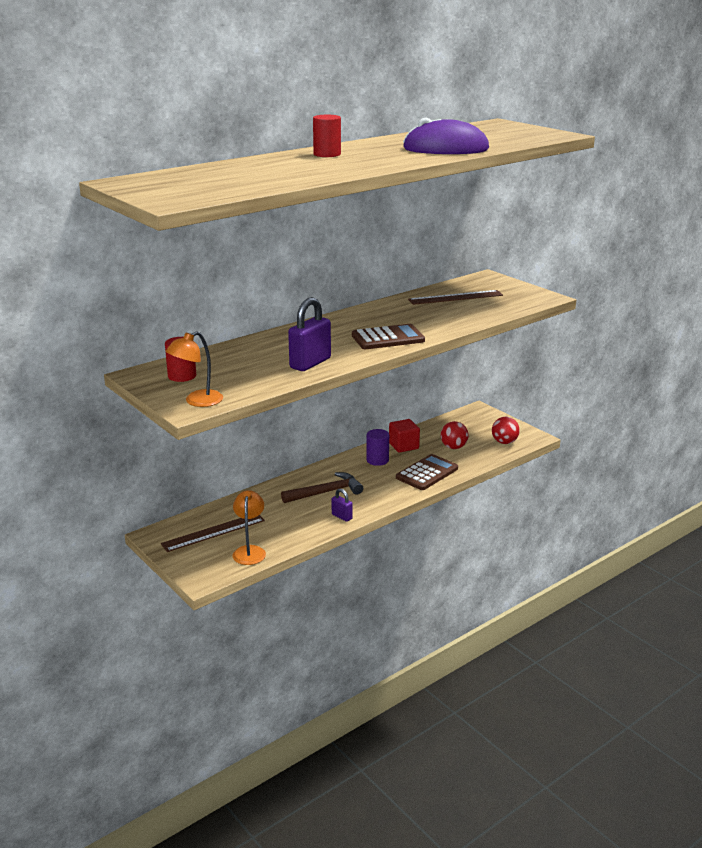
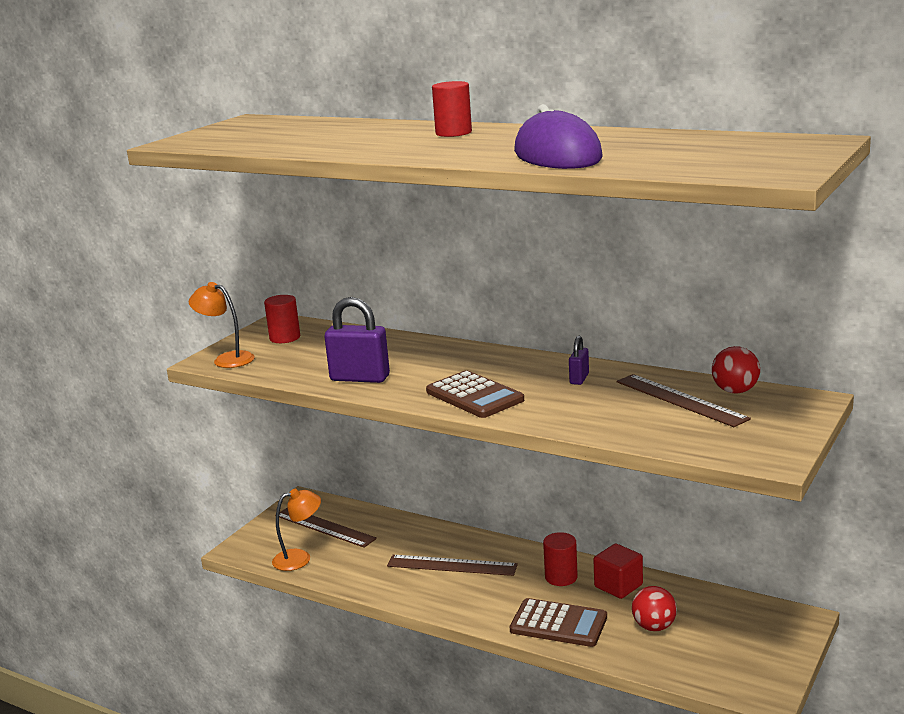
camera: 70 degrees right, 5 degrees down
(325, 492) = (452, 565): brown hammer -> brown ruler
(342, 516) = (404, 592): purple padlock -> purple padlock (579, 379)
(377, 460) = (561, 577): purple cylinder -> red cylinder
(504, 442) = (716, 669): red ball -> red ball (735, 391)

